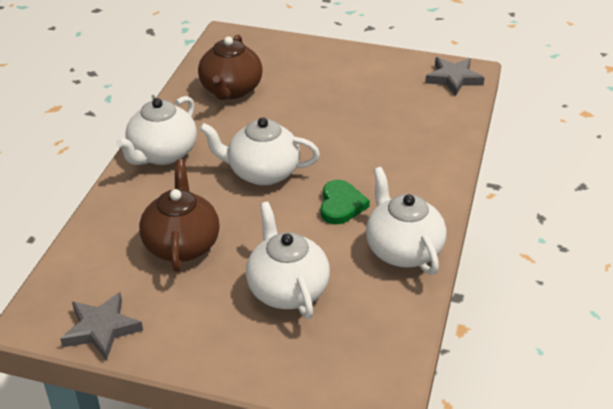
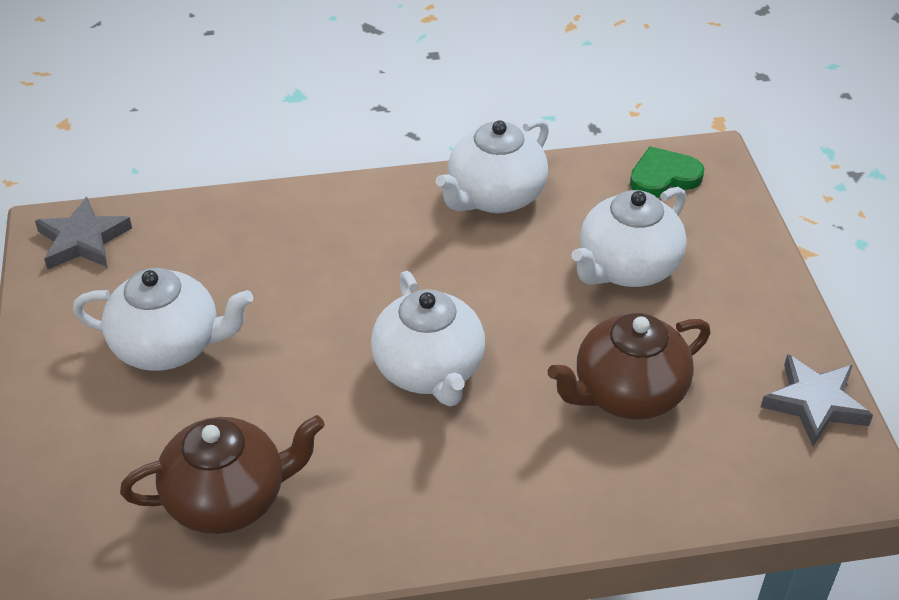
camera: 115 degrees left, 5 degrees up
(162, 154) = (455, 510): white teapot -> white teapot (169, 346)
(341, 205) = (448, 269): green heart -> green heart (664, 177)

